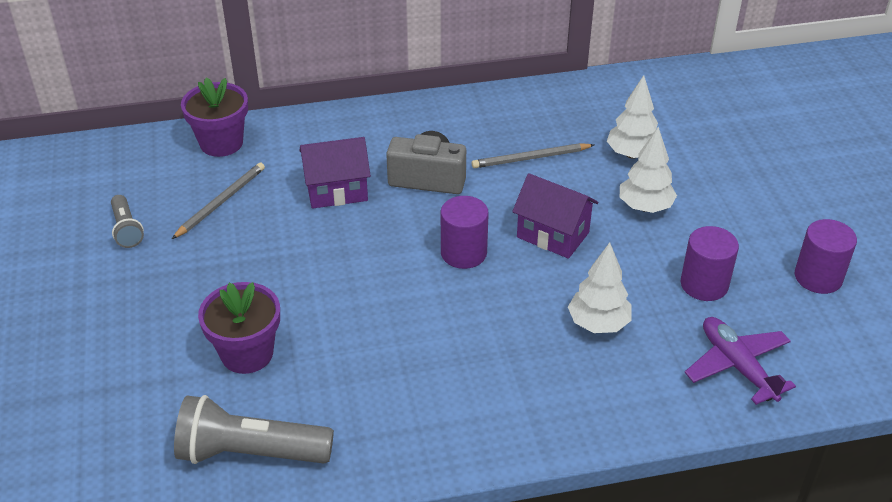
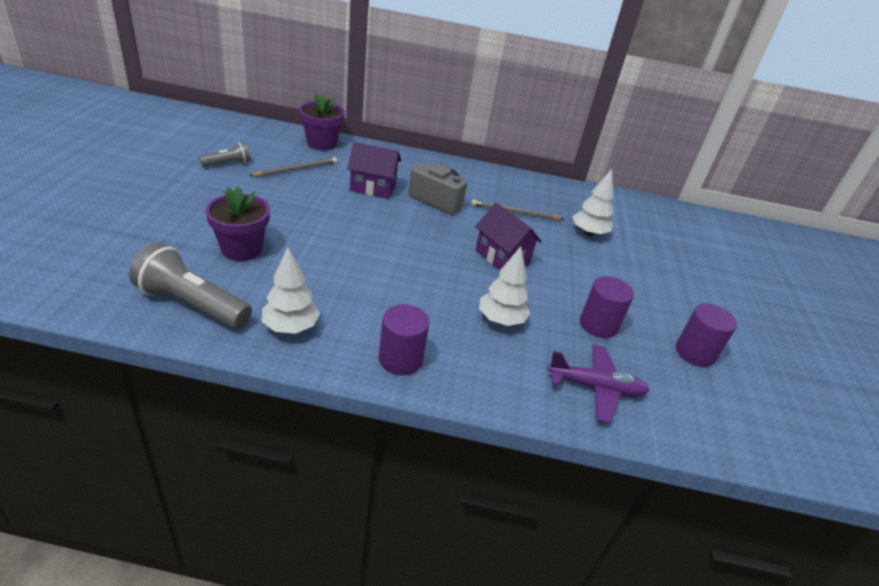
camera: 15 degrees right, 5 degrees down
(126, 229) = (228, 163): grey flashlight -> grey flashlight turned 120 degrees counterclockwise
(463, 253) = (431, 246): purple cylinder -> purple cylinder (400, 359)
(645, 207) = (580, 264): white tree -> white tree (290, 327)
(737, 366) = (595, 387): purple plane -> purple plane turned 105 degrees clockwise

